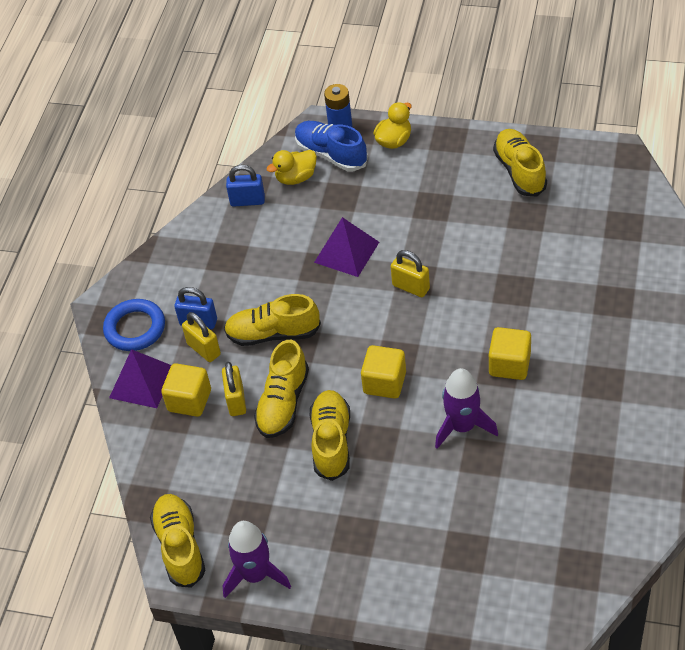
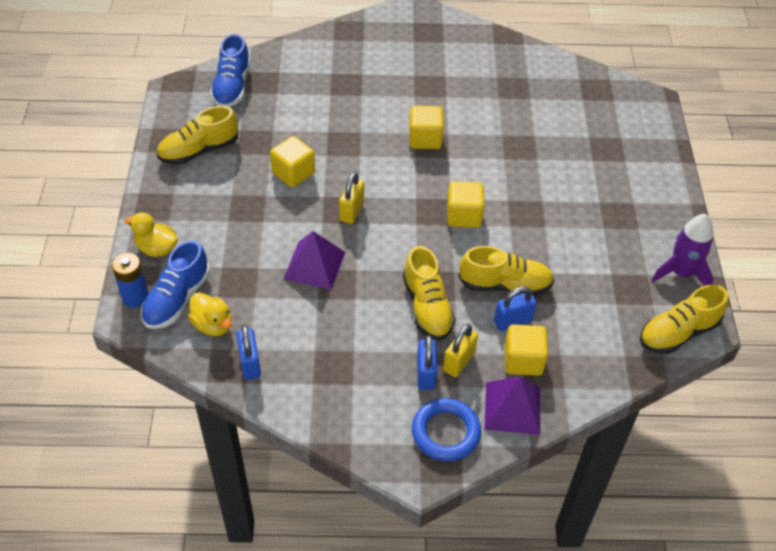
camera: 110 degrees left, 0 degrees up
(236, 401) = (512, 321): yellow padlock -> blue padlock
(331, 442) = (536, 243): yellow shoe -> none
(462, 426) = (494, 161): purple rocket -> none
(474, 244) = (293, 173): none -> yellow cube
(618, 199) = (232, 87): none -> blue shoe

